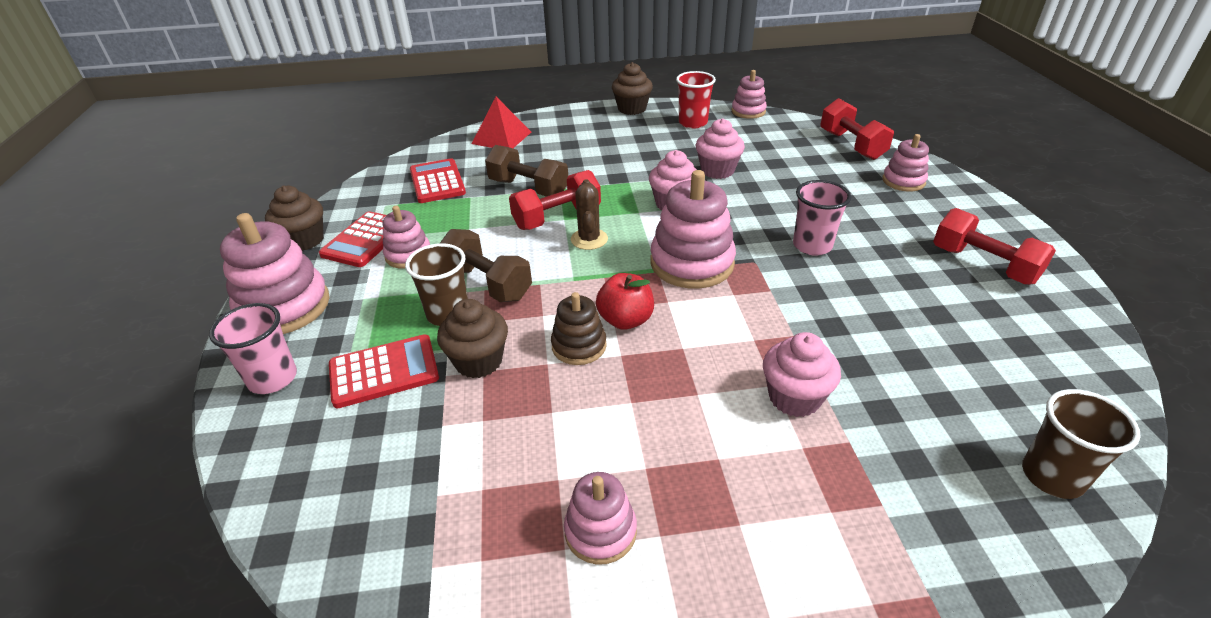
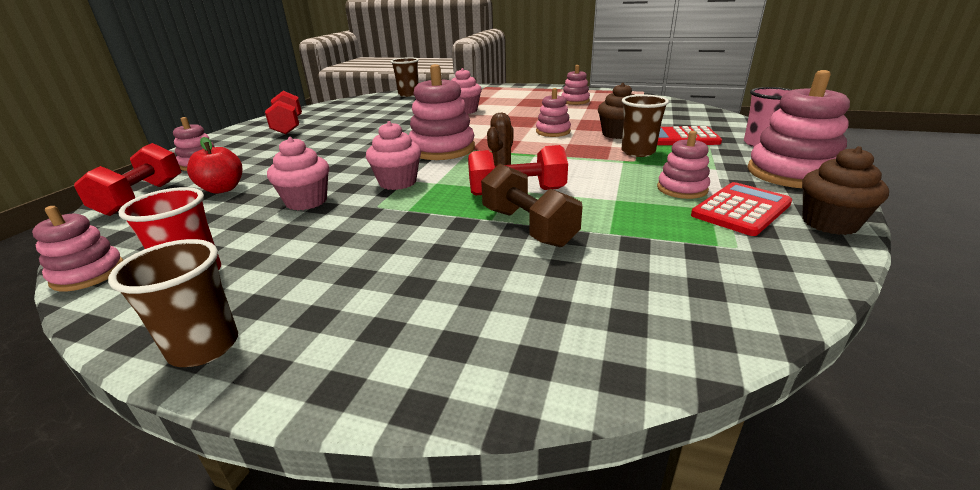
camera: 155 degrees left, 10 degrees down
(437, 182) = (660, 266): red calculator -> none
(487, 283) = (604, 161): brown dumbbell -> none
(501, 138) = (522, 341): red pyramid -> none
(579, 346) = (553, 132): brown stacking toy -> pink stacking toy
(625, 320) = (516, 135): red apple -> red apple (223, 189)
(632, 109) = (204, 347): brown cupcake -> brown cup
(812, 246) = (352, 145): pink cup -> none

